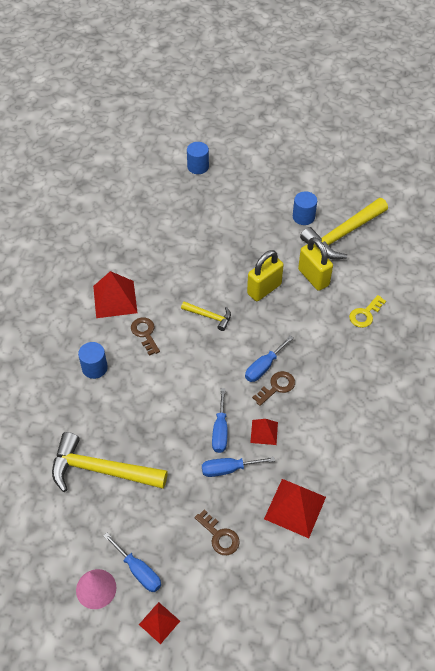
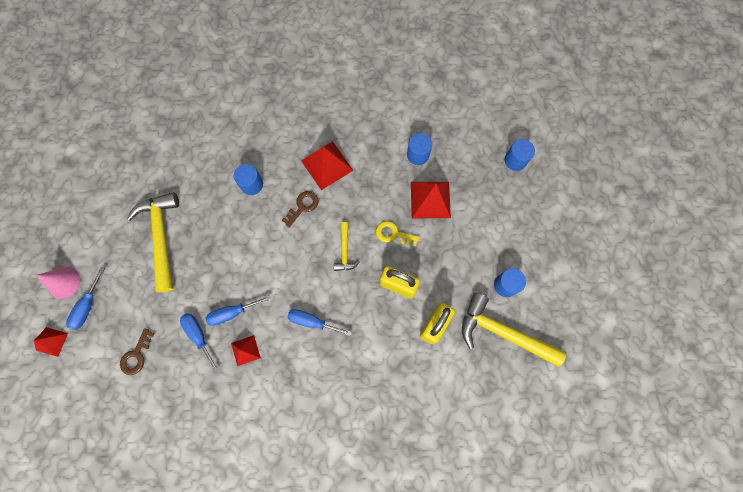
camera: 65 degrees right, 20 degrees up
(149, 228) = (418, 155): none -> blue cylinder
(277, 387) = (296, 342): brown key -> none
(295, 507) = (183, 407): red pyramid -> red pyramid (430, 199)
(365, 314) = (414, 392): yellow key -> yellow key (393, 234)

